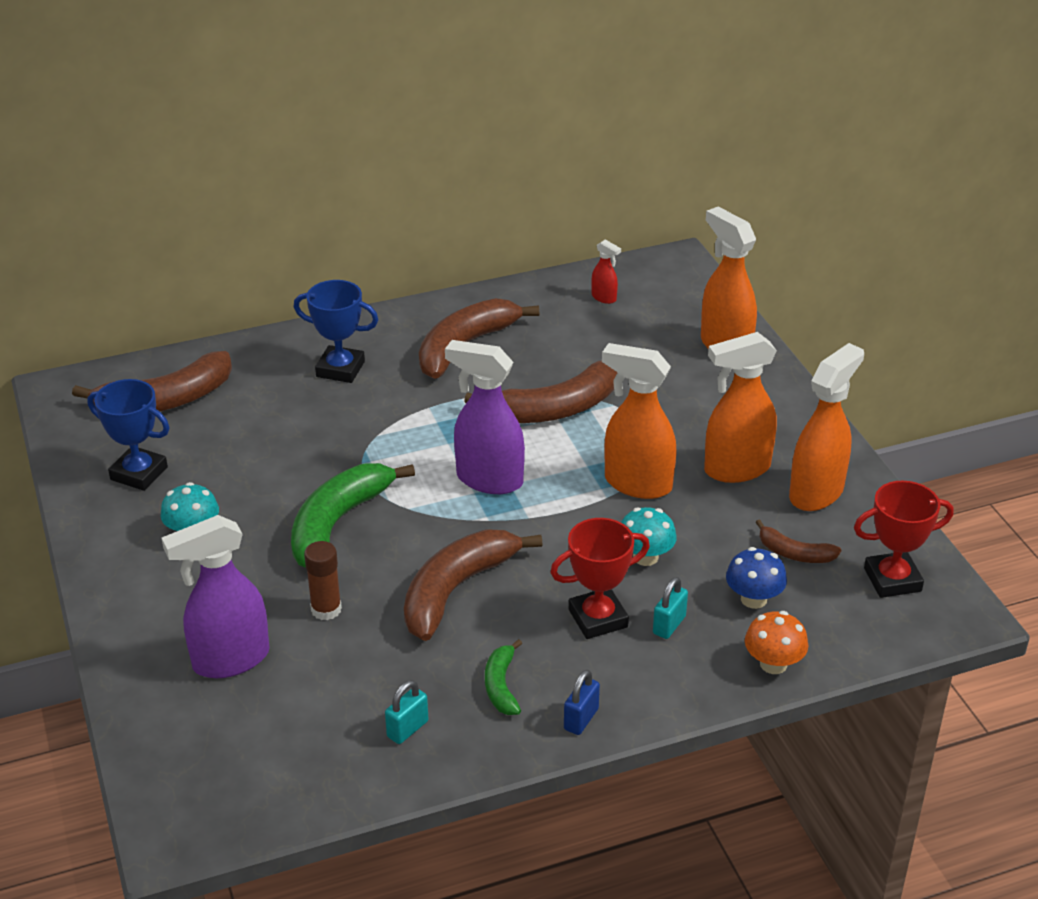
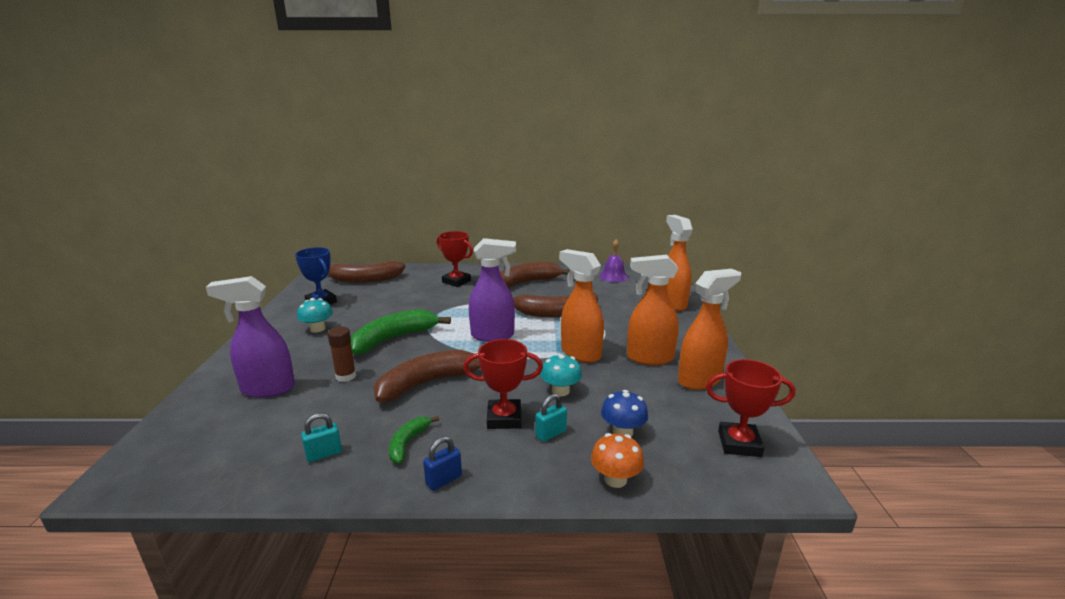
camera: 20 degrees right, 15 degrees down
(340, 369) = (456, 281): blue trophy -> red trophy
(488, 480) = (493, 335): purple spray bottle -> purple spray bottle turned 135 degrees clockwise
(604, 298) = (613, 276): red spray bottle -> purple bell
(794, 553) = (667, 410): brown banana -> none

